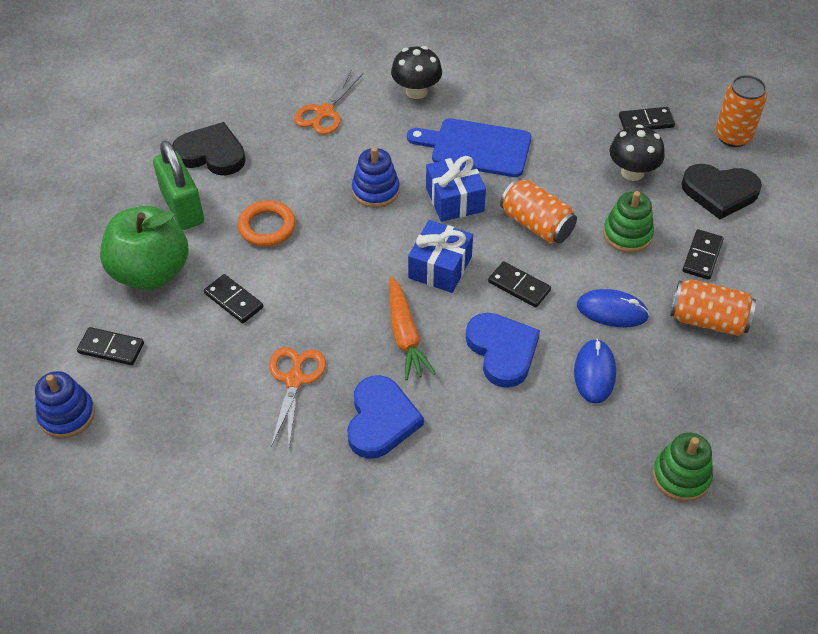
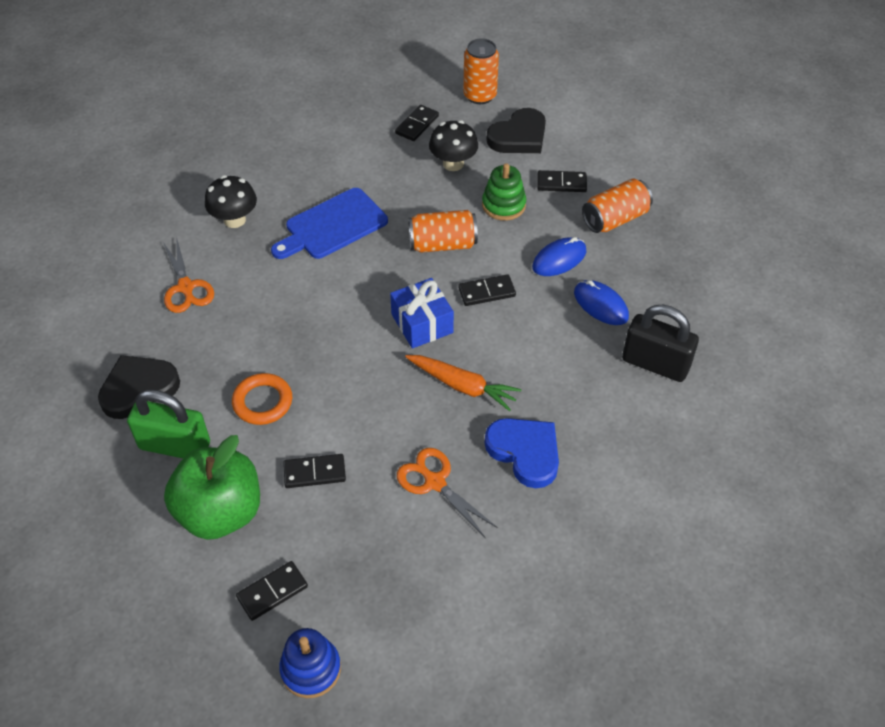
camera: 50 degrees left, 0 degrees up
(375, 190) = (305, 310): blue stacking toy -> none
(454, 199) = (368, 272): blue gift -> none
(502, 351) = (533, 341): blue heart -> none
(572, 455) = (655, 364): none -> black padlock
(681, 476) = (721, 320): green stacking toy -> none
(702, 256) = (561, 183): black domino -> black domino turned 60 degrees counterclockwise

